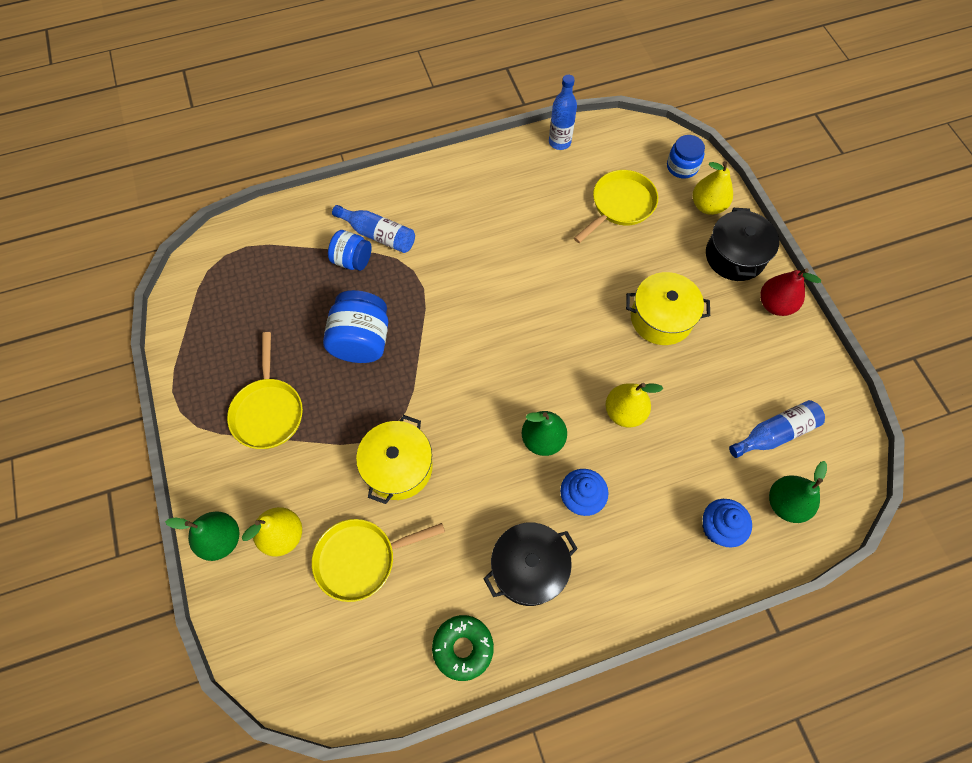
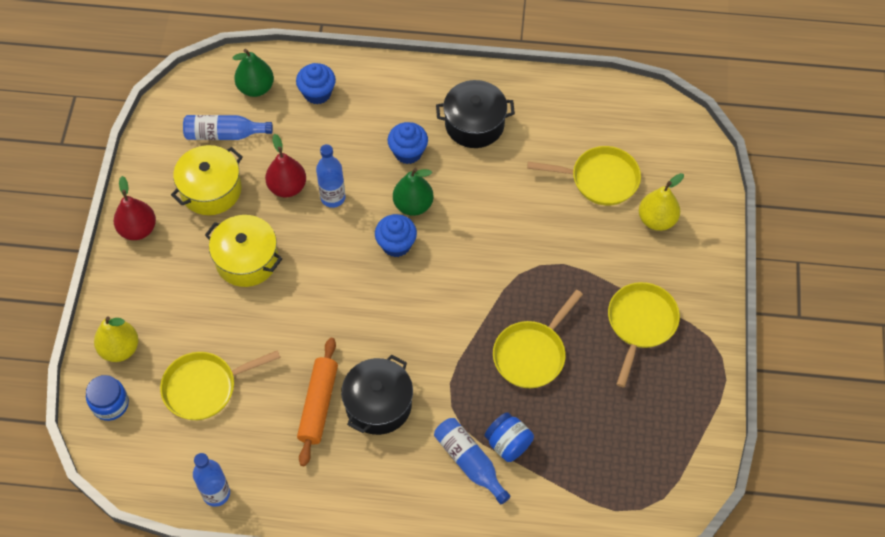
camera: 155 degrees left, 5 degrees down
(221, 539) = (708, 236): green pear -> none
(362, 341) = (532, 354): blue jar -> yellow pan
(398, 467) = (543, 232): yellow pot -> yellow pot (211, 190)
(463, 648) = (547, 97): green donut -> none
(523, 228) = (318, 405): none -> orange rolling pin
(536, 391) = (396, 244): none -> blue cupcake
(624, 412) = (333, 198): yellow pear -> blue bottle
(674, 404) = (287, 187): none -> red pear
(735, 256) = (136, 287): black pot -> black pot (378, 404)

